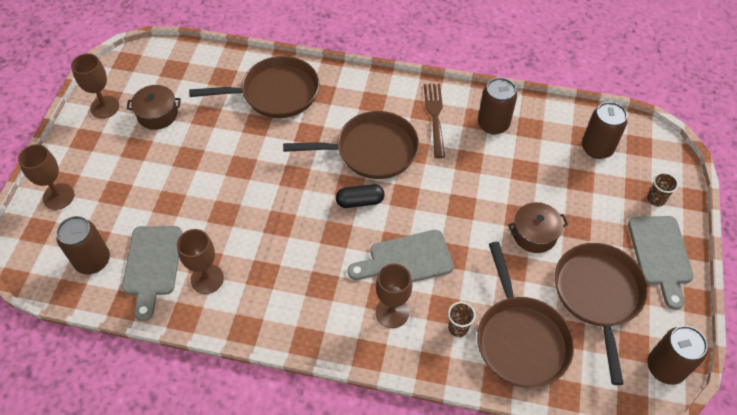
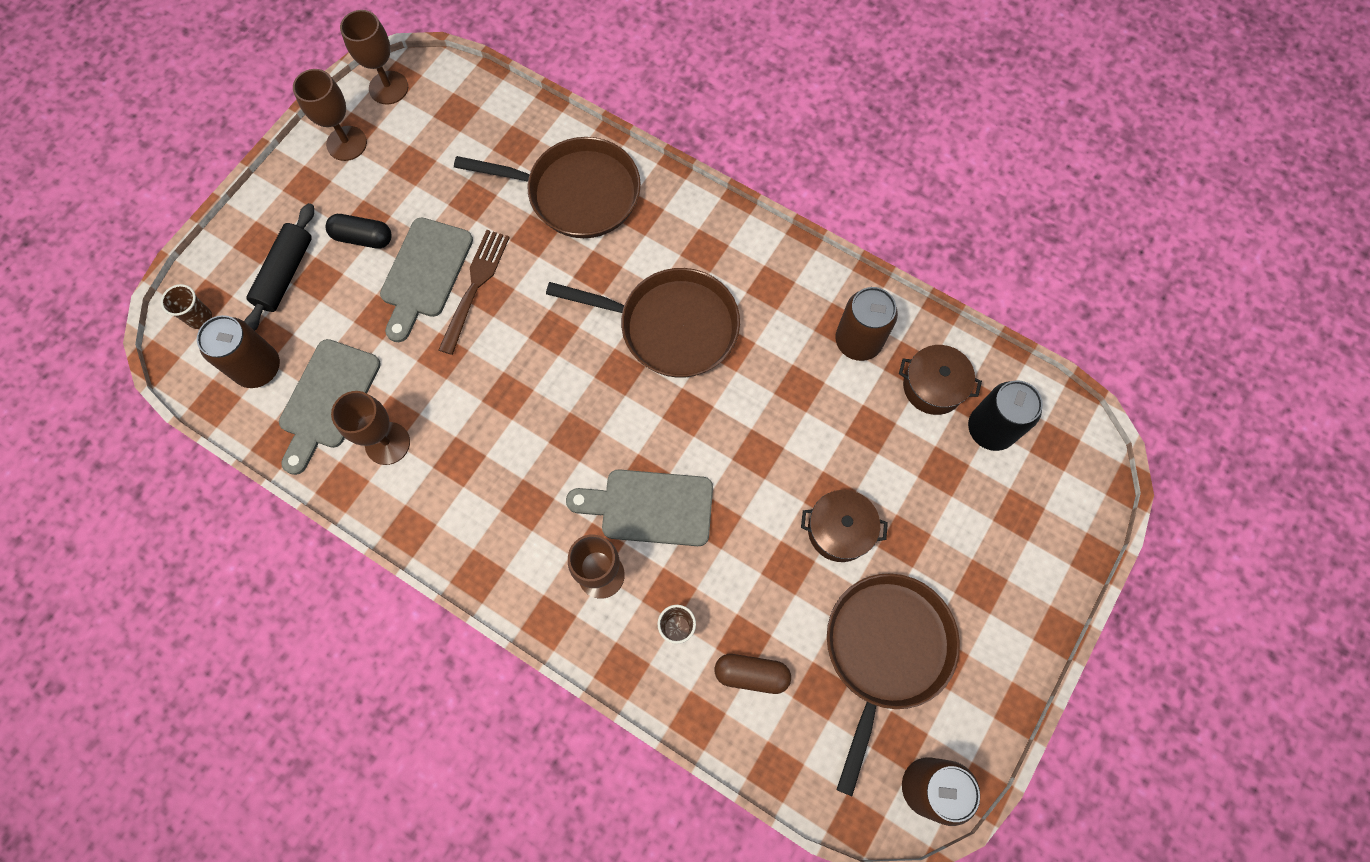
camera: 20 degrees right, 15 degrees up
(58, 196) = (246, 260): brown goblet -> brown goblet (388, 88)
(91, 196) = (285, 274): none -> black rolling pin
(157, 114) = (410, 177): brown pot -> brown pot (933, 386)
(360, 201) = (624, 399): black capsule -> black capsule (363, 238)
(435, 117) = (781, 303): brown fork -> brown fork (475, 287)
(520, 339) = (751, 674): brown pan -> brown capsule
(597, 148) = (990, 429): brown can -> black can
(655, 199) = (1037, 538): brown cup -> brown cup (200, 318)
(660, 255) = (1002, 624): grey cutting board -> grey cutting board (425, 273)

